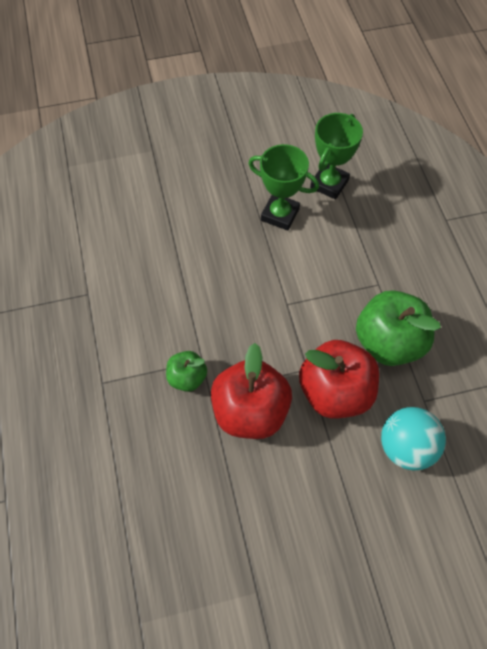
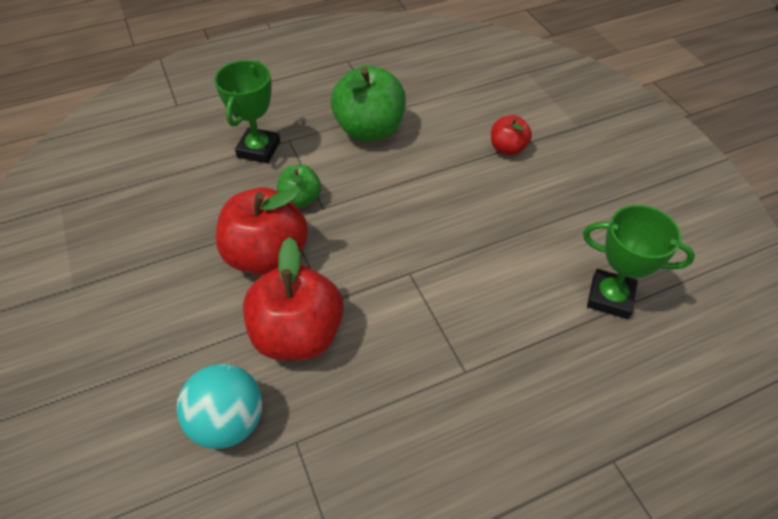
camera: 80 degrees right, 10 degrees down
(166, 206) = (507, 148): none -> red apple
(280, 214) = (537, 250): green trophy -> green trophy (258, 149)
(388, 342) = (377, 390): green apple -> green apple (369, 129)

